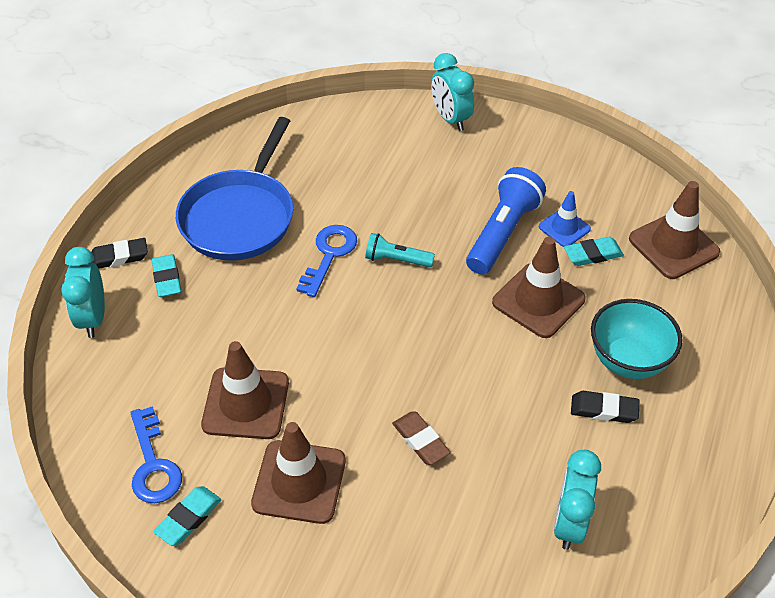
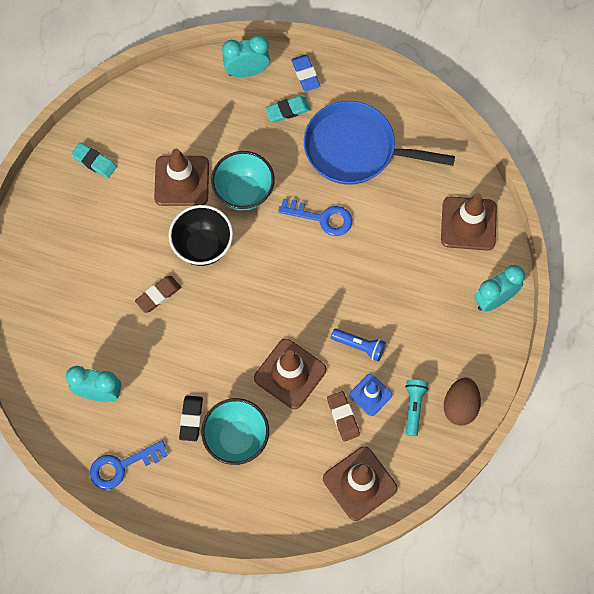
camera: 85 degrees right, 20 degrees up
(119, 257) = (305, 74): black eraser -> blue eraser
(153, 464) = (131, 134): blue key -> blue key (121, 466)
(278, 332) = (244, 192): none -> turquoise bowl
(299, 482) = (123, 222): brown traffic cone -> brown traffic cone (468, 223)
(351, 383) = (203, 246): none -> black bowl
(396, 260) = (322, 267): turquoise flashlight -> turquoise flashlight (414, 407)
(503, 233) = (359, 346): blue flashlight -> blue flashlight, size x0.56
(575, 156) = (460, 406): none -> brown egg
(593, 254) = (343, 417): turquoise eraser -> brown eraser

